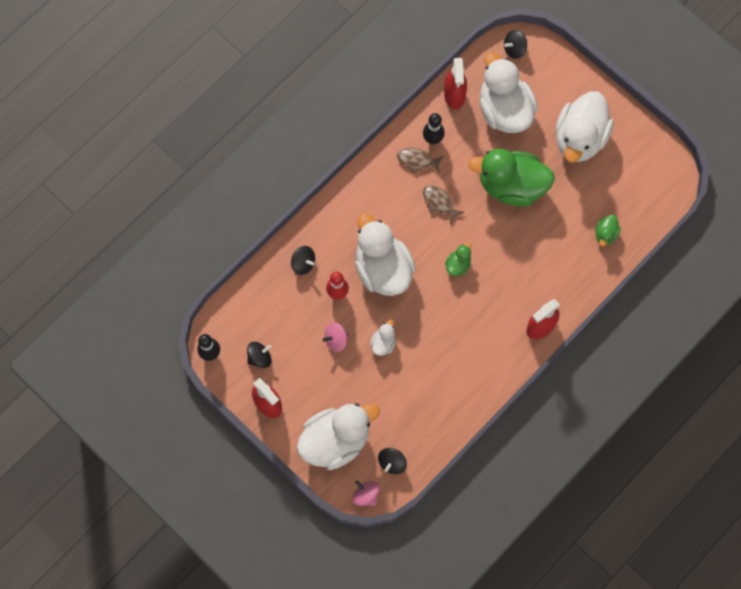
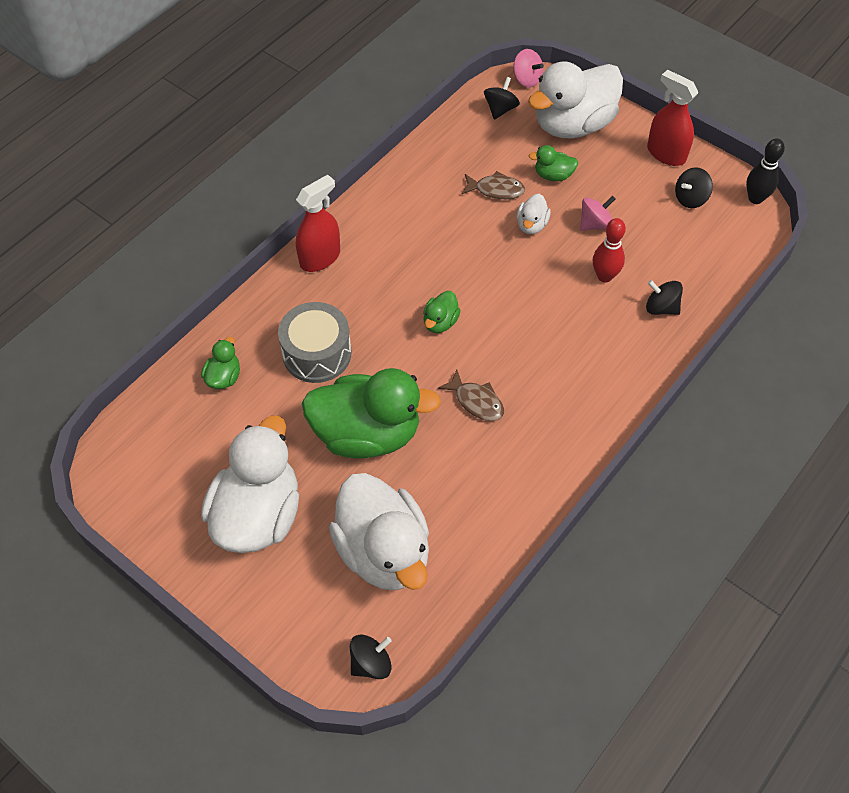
camera: 175 degrees right, 15 degrees down
(360, 389) = (553, 175): none -> green duck
(383, 269) = (547, 309): white duck -> none
(417, 160) = (518, 460): brown fish -> brown fish (496, 190)
(432, 139) = (498, 494): black bowling pin -> none
(454, 95) = (470, 570): red spray bottle -> none
(543, 247) = (317, 353): none -> grey drum

